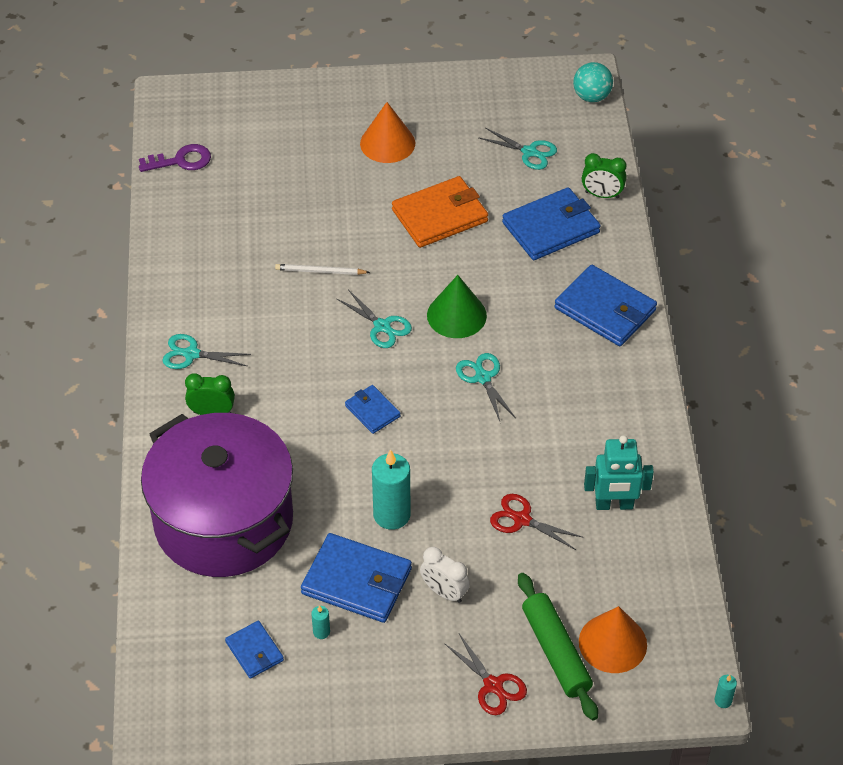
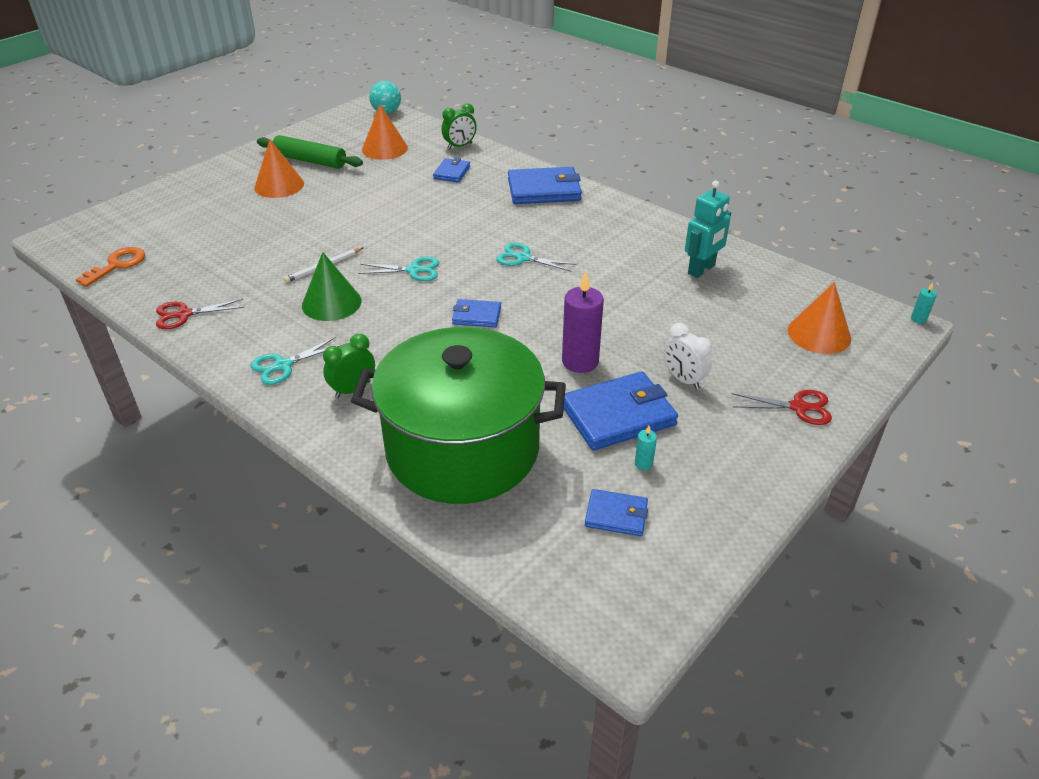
camera: 45 degrees left, 10 degrees down
(181, 160) = (117, 265): purple key -> orange key
(223, 521) = (462, 449): purple pot -> green pot
(391, 515) = (580, 362): turquoise candle -> purple candle
(440, 215) = (370, 200): orange wallet -> none
(444, 592) = (683, 379): white clock -> white clock turned 60 degrees clockwise
(456, 315) = (456, 238): green cone -> green cone (331, 303)
(522, 520) = (664, 310): red scissors -> red scissors (184, 314)
(529, 152) = (384, 149): turquoise scissors -> orange cone
(551, 227) = (452, 172): blue wallet -> blue wallet, size x0.54
(555, 652) = (799, 362): green rolling pin -> green rolling pin (310, 161)

